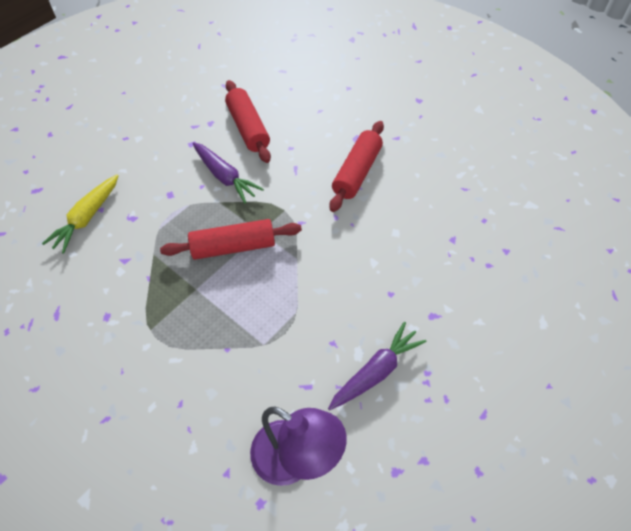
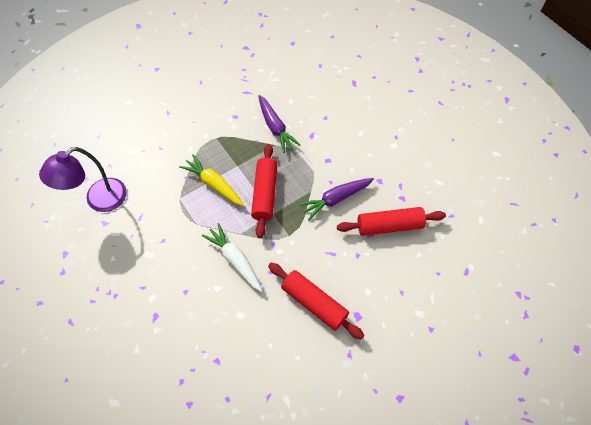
camera: 105 degrees right, 5 degrees up
(87, 218) = (319, 110): yellow carrot -> yellow carrot (214, 184)
(333, 254) = (235, 260): none -> white carrot
(376, 371) = (131, 262): purple carrot -> purple carrot (275, 127)

